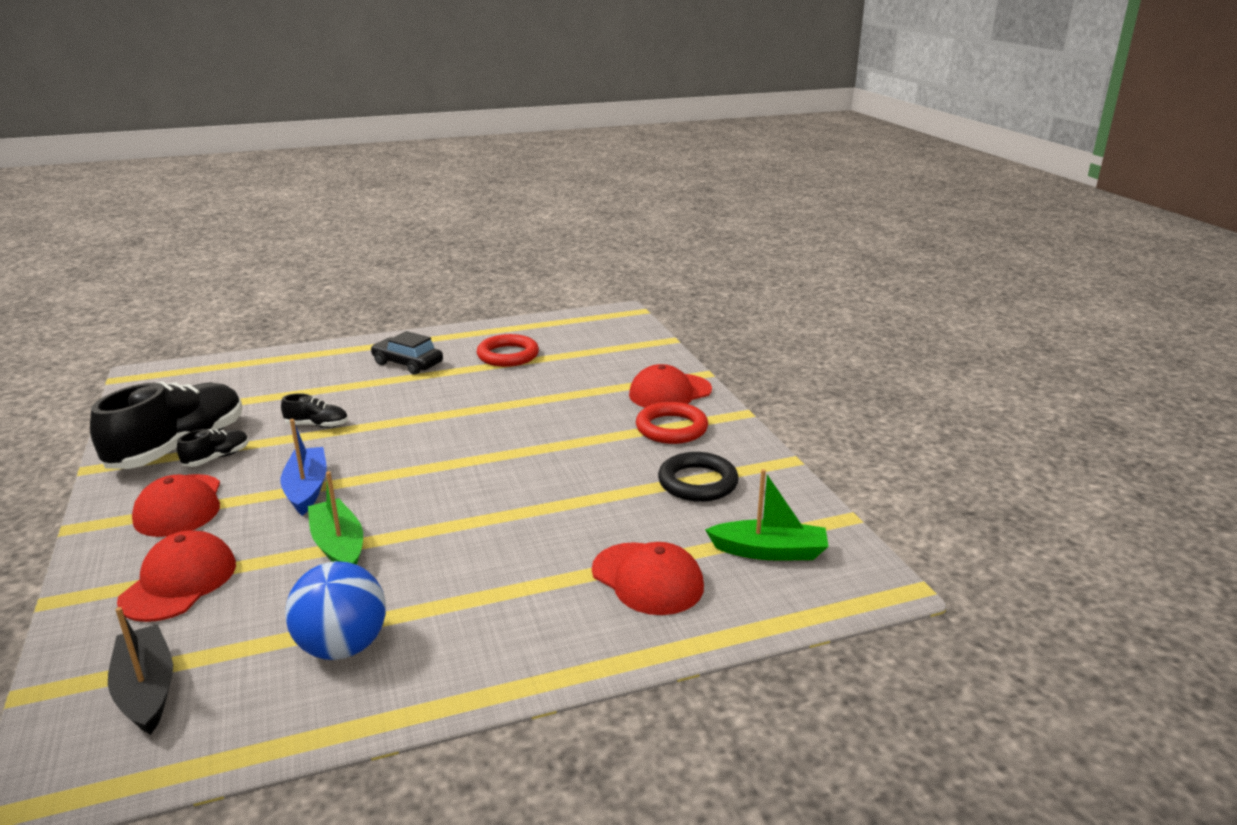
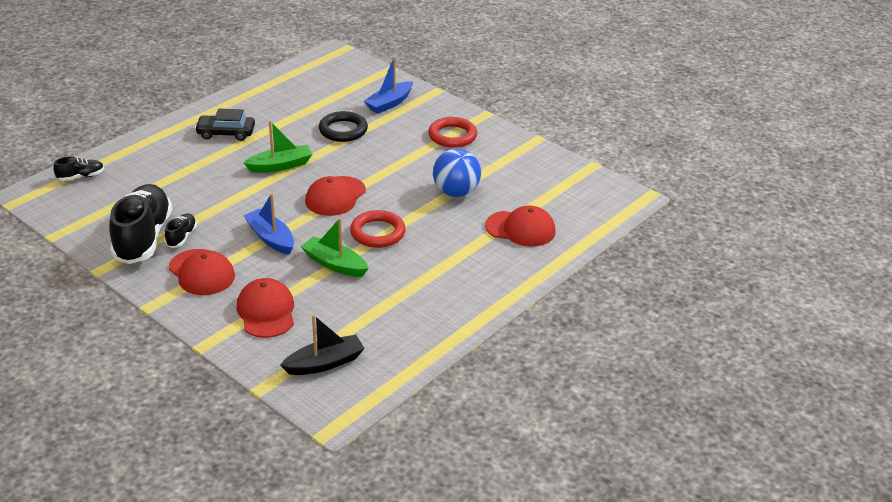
camera: 30 degrees left, 10 degrees up
(146, 689) = (325, 363): black boat -> black boat turned 120 degrees clockwise
(317, 425) = (220, 196): black shoe -> black shoe (81, 177)
(342, 646) = (401, 311): blue ball -> blue ball (456, 192)
(508, 355) = (291, 108): red ring -> red ring (378, 233)
(629, 374) = (389, 103): none -> blue boat
(670, 392) = (428, 110): red cap -> red cap (335, 196)
(697, 482) = (498, 167): black ring -> black ring (343, 130)
(769, 551) = (568, 196): green boat -> green boat (280, 166)

